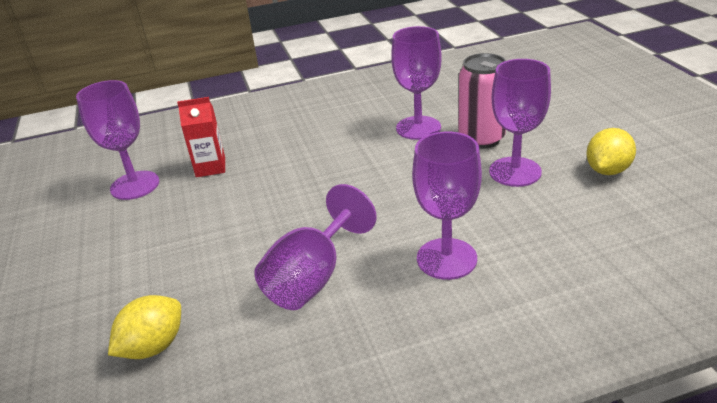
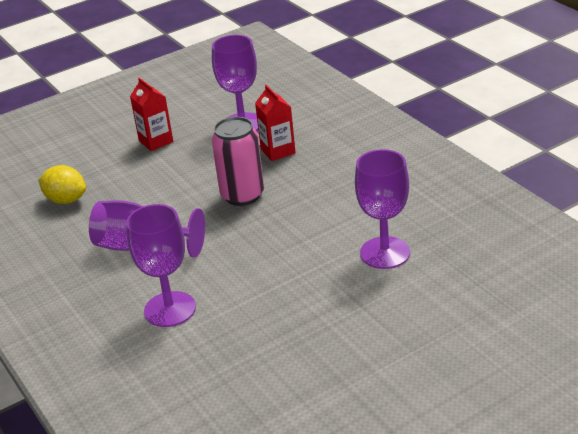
camera: 75 degrees right, 0 degrees up
(98, 252) = (156, 141): none -> red carton
(481, 139) = (374, 300): pink can -> pink can (242, 195)
(515, 172) = (313, 332): purple goblet -> none
(607, 170) = (332, 398): yellow lemon -> none

